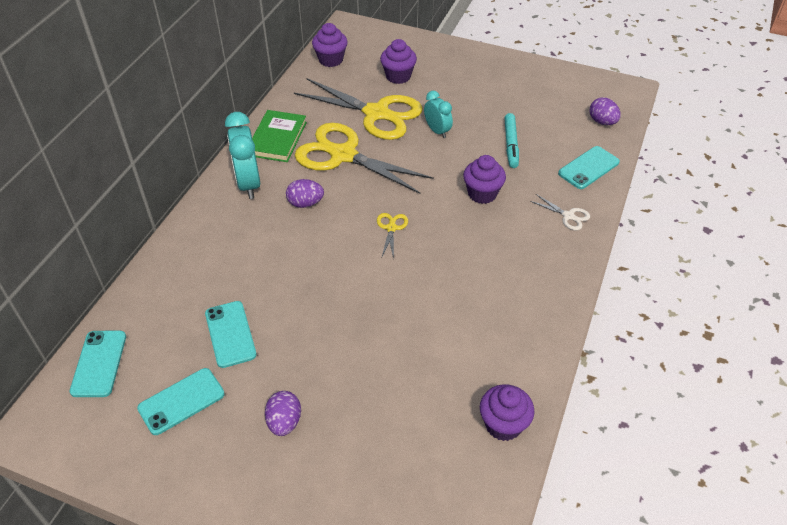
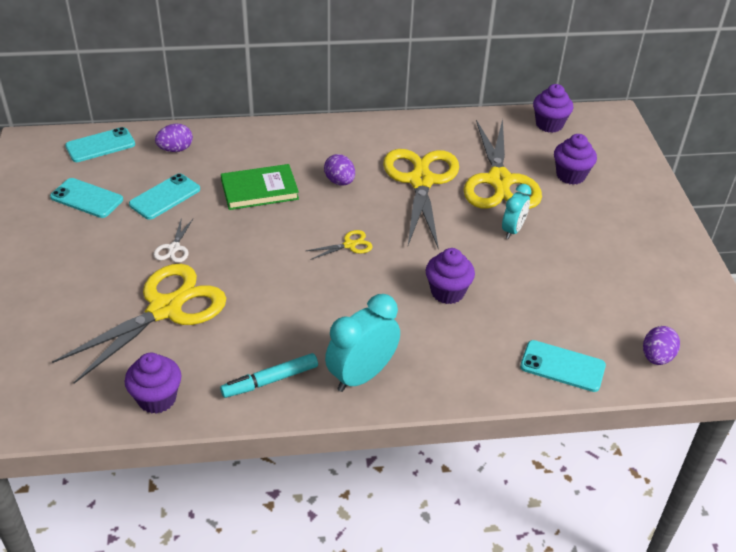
camera: 60 degrees right, 5 degrees down
(248, 184) = (337, 141): turquoise clock -> turquoise clock (362, 375)
(277, 139) = (407, 135): green book -> green book (259, 190)
(284, 422) = (93, 259): purple egg -> purple egg (175, 149)
(393, 384) = (165, 309): none -> yellow scissors
(511, 144) = (543, 291): turquoise marker -> turquoise marker (270, 380)
(568, 216) = (468, 370): white scissors -> white scissors (174, 248)

